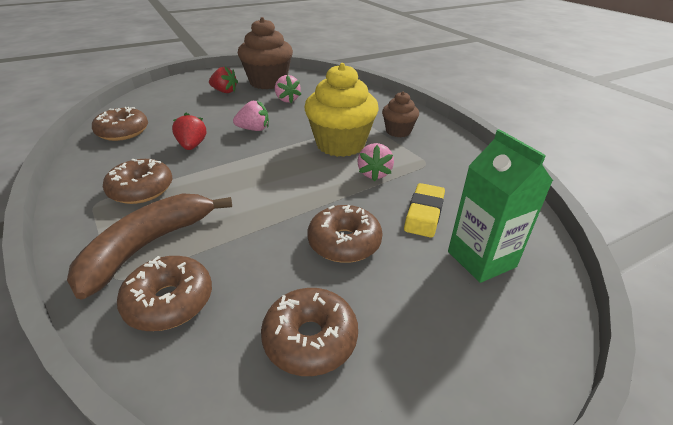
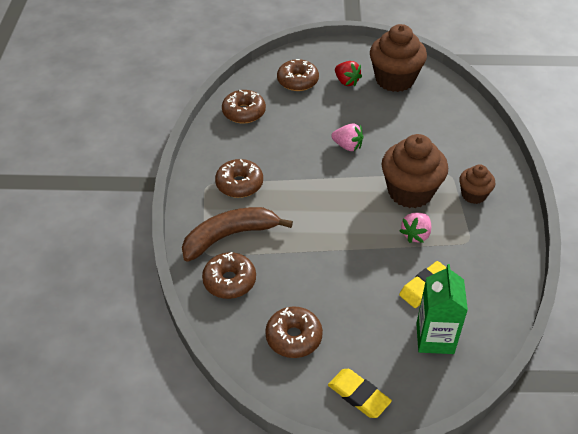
camera: 30 degrees right, 10 degrees up
(192, 146) = (290, 149): red strawberry -> none
(287, 100) = (398, 114): pink strawberry -> none
(340, 144) = (410, 192): yellow cupcake -> brown cupcake
(344, 242) = (351, 286): brown donut -> brown donut (297, 81)
(461, 380) = (358, 395): none -> yellow eraser

